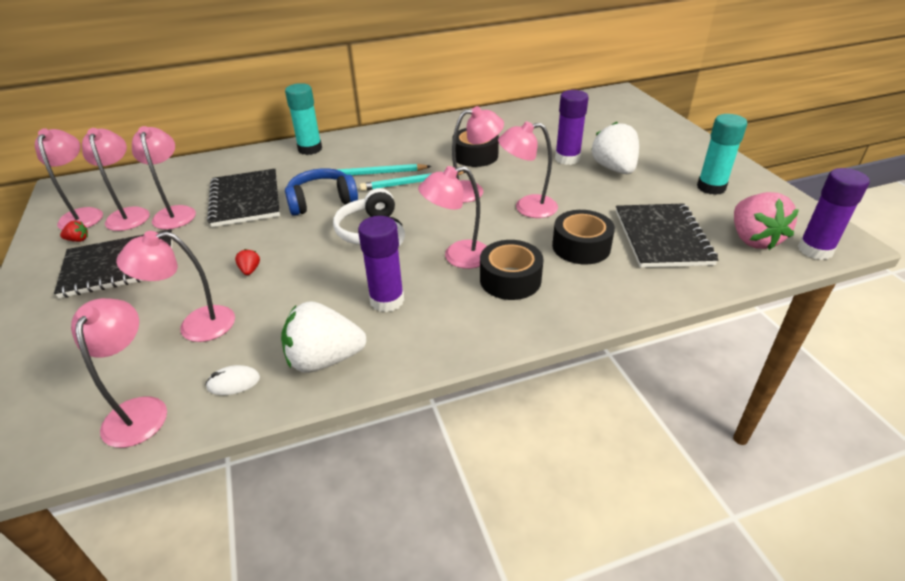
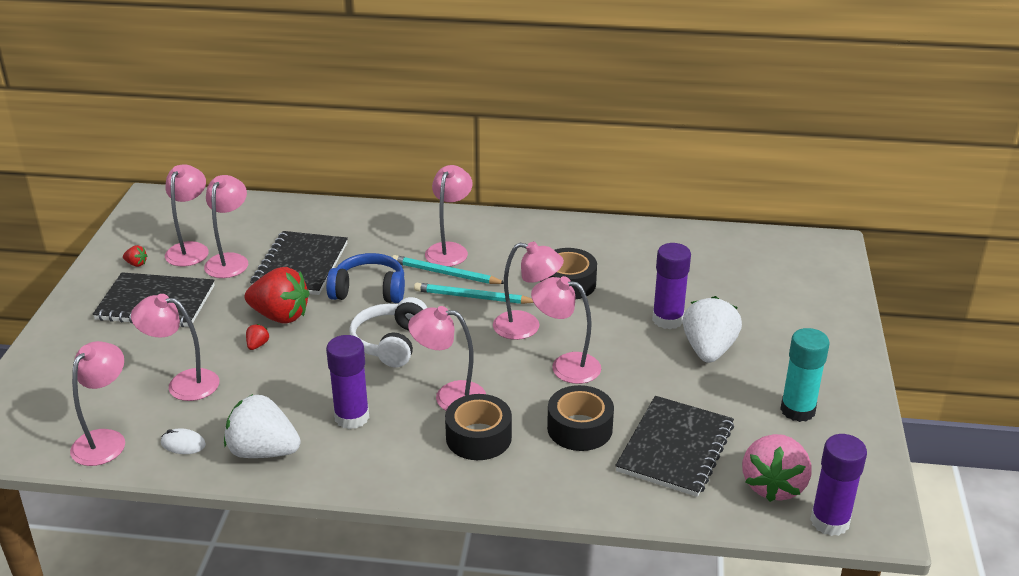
camera: 25 degrees right, 5 degrees down
(84, 215) = (153, 237): pink lamp -> pink lamp (449, 250)
(255, 241) = (280, 316): none -> red strawberry
(310, 149) = (402, 221): turquoise glue stick -> none

